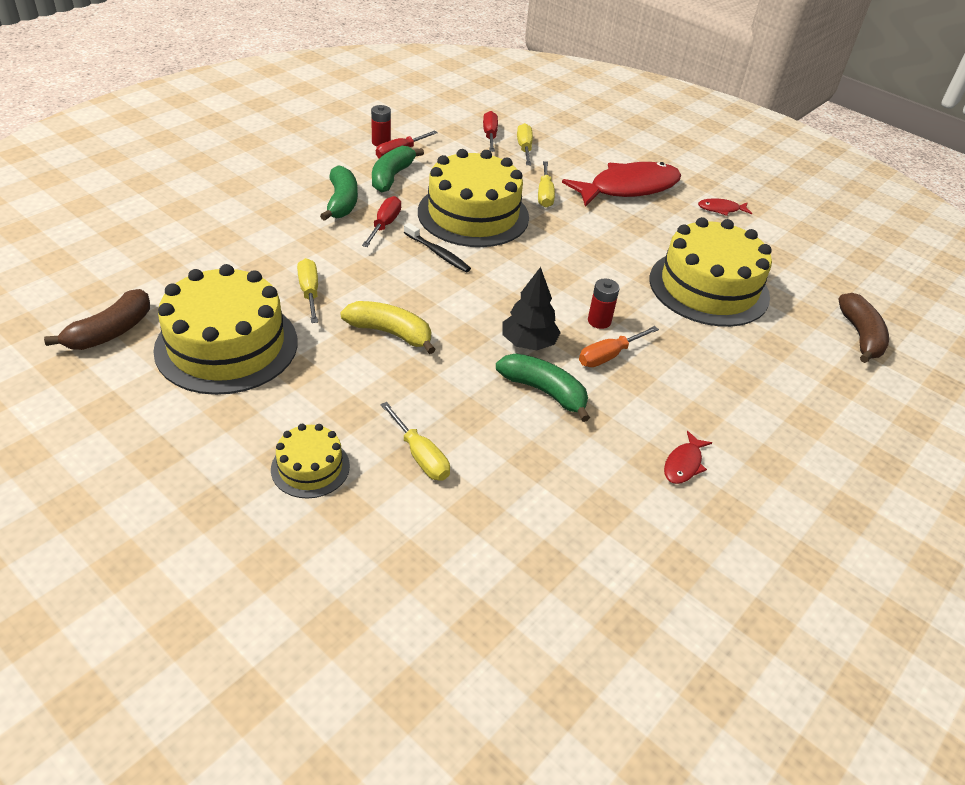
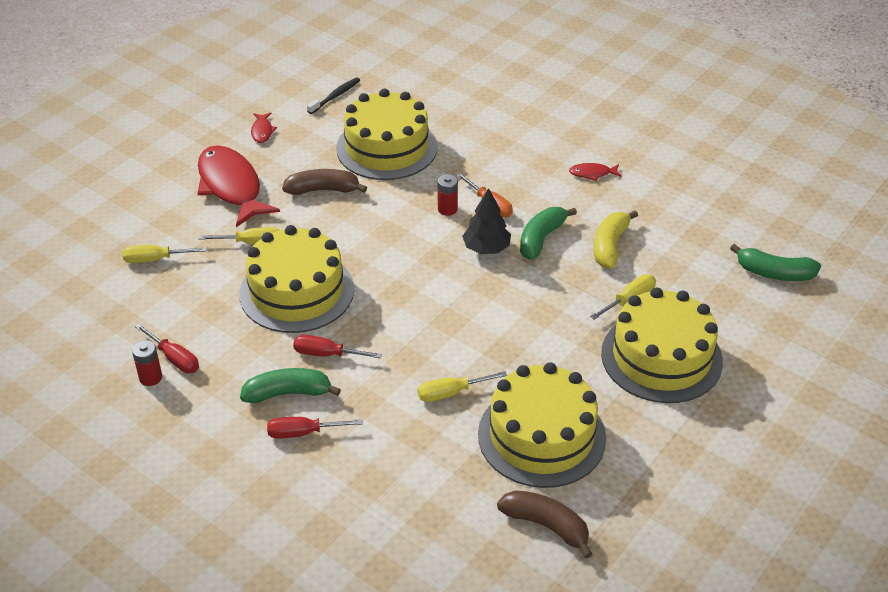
camera: 90 degrees left, 0 degrees up
(310, 467) = (661, 357): yellow cake -> yellow cake, size x2.04
(390, 333) = (495, 331): yellow banana -> yellow banana (610, 246)
(392, 177) = (229, 359): green banana -> green banana (774, 273)
(437, 253) = (369, 311): black toothbrush -> black toothbrush (335, 96)
(490, 136) = (127, 287): red screwdriver -> red screwdriver (303, 433)
(684, 464) = (592, 173): red fish -> red fish turned 150 degrees clockwise
(860, 336) = (431, 79): brown banana -> brown banana (323, 190)

